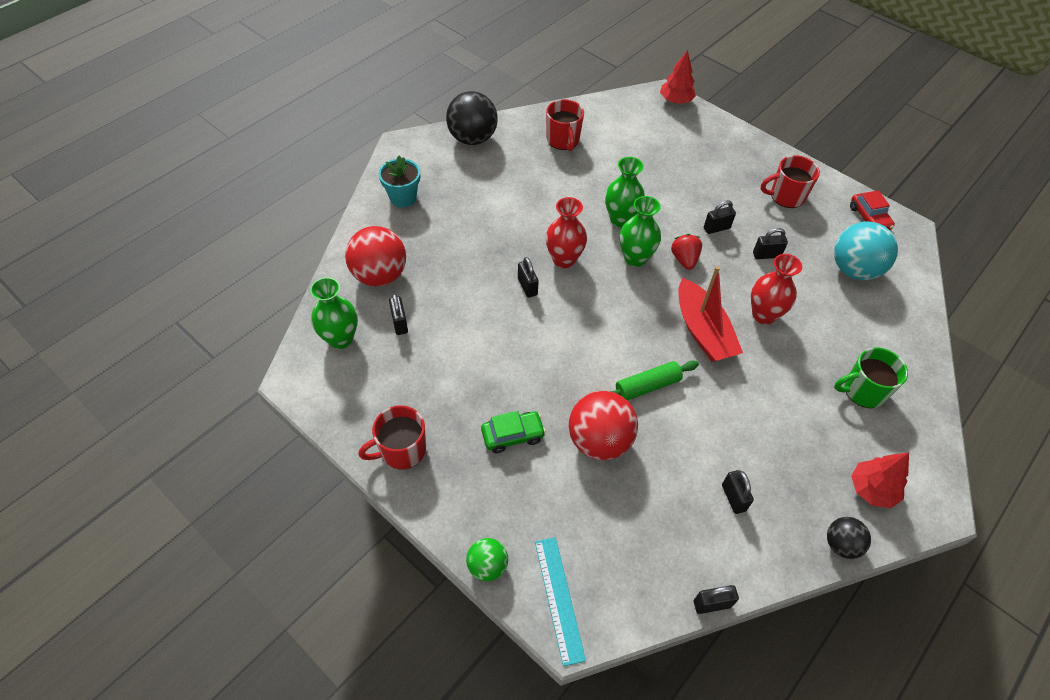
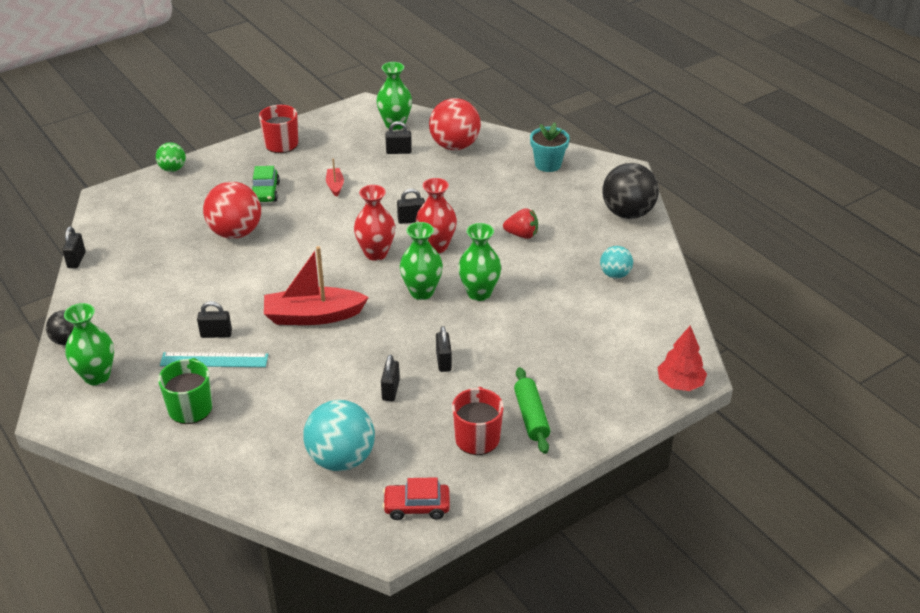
camera: 105 degrees right, 15 degrees down
(482, 368) = (335, 185): none -> red boat
(559, 599) = (130, 194): turquoise ruler -> turquoise ruler (214, 360)
(563, 140) = (615, 274): red mug -> turquoise ball
(647, 386) = (272, 268): green rolling pin -> green rolling pin (531, 416)
(684, 259) = (407, 326): red strawberry -> red strawberry (522, 235)
(733, 498) = (144, 291): black padlock -> black padlock (216, 334)
(763, 315) = (313, 364): red vase -> red vase (376, 253)
(872, 490) = (97, 376): red tree -> green vase

